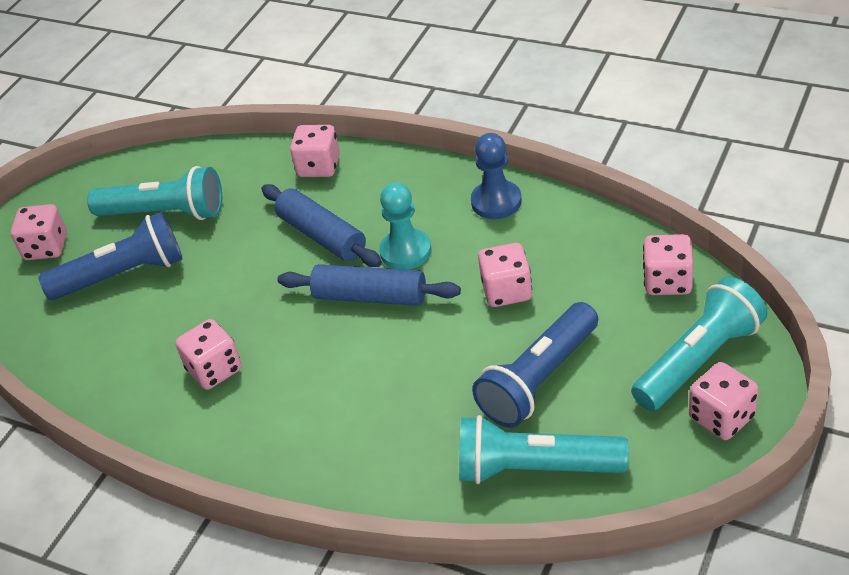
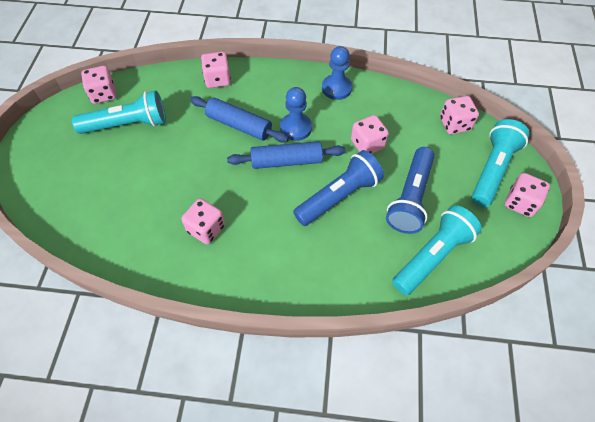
camera: 25 degrees left, 15 degrees up
(46, 247) = (51, 161): pink dice -> pink dice (104, 94)
(123, 275) = (115, 172): blue flashlight -> blue flashlight (339, 196)
(405, 251) = (296, 128): turquoise pawn -> blue pawn
(535, 468) = (433, 256): turquoise flashlight -> turquoise flashlight turned 150 degrees clockwise

